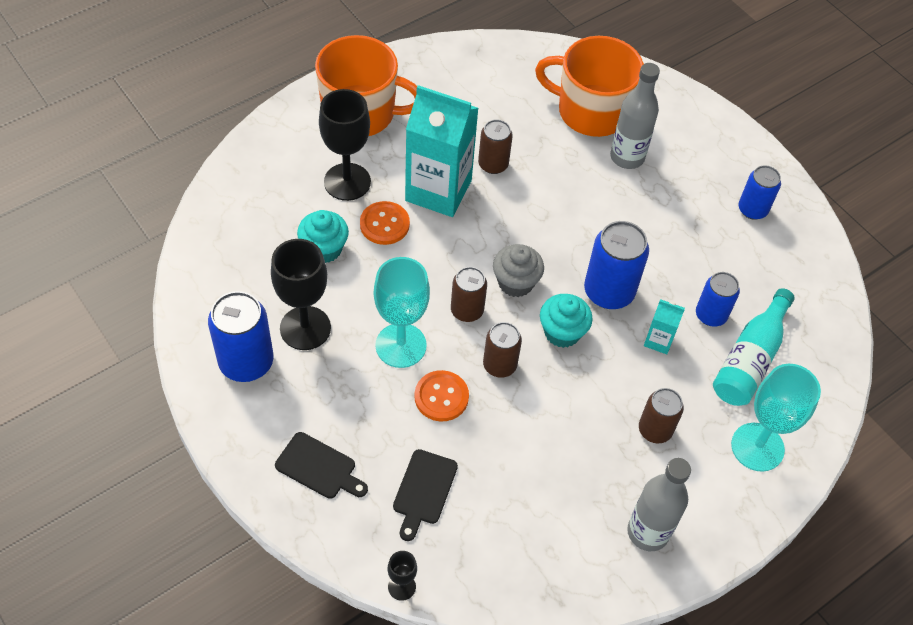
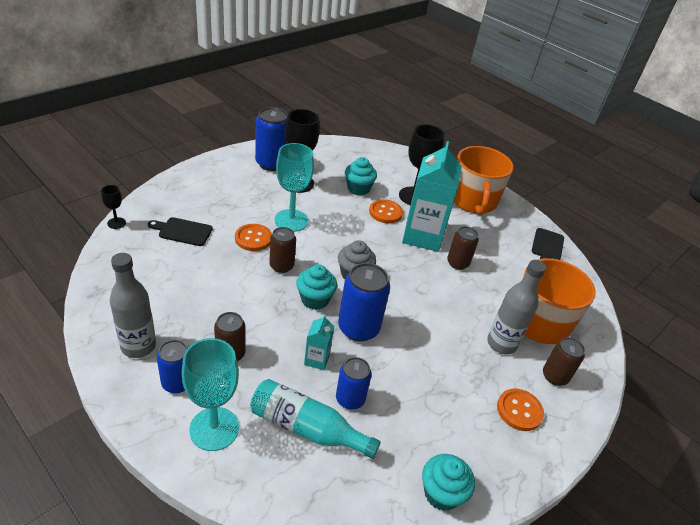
camera: 80 degrees right, 15 degrees down
(319, 467) = (201, 190): black cutting board -> black cutting board (547, 246)
(467, 310) = (324, 250): brown can -> brown can (555, 376)
(715, 168) = (519, 410): none -> orange button
(752, 209) = (482, 441): blue can -> blue can (177, 383)
(810, 256) = (441, 493): none -> turquoise cupcake

